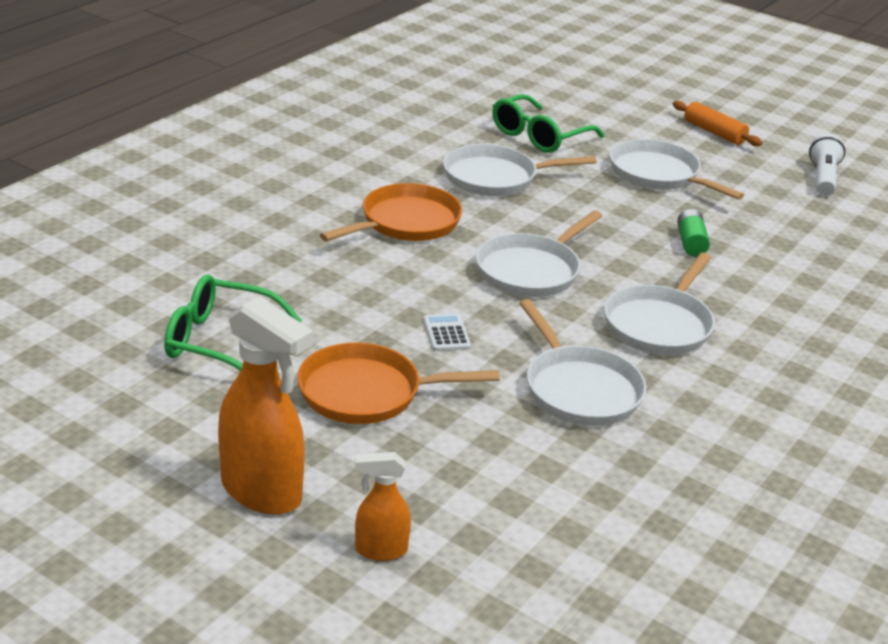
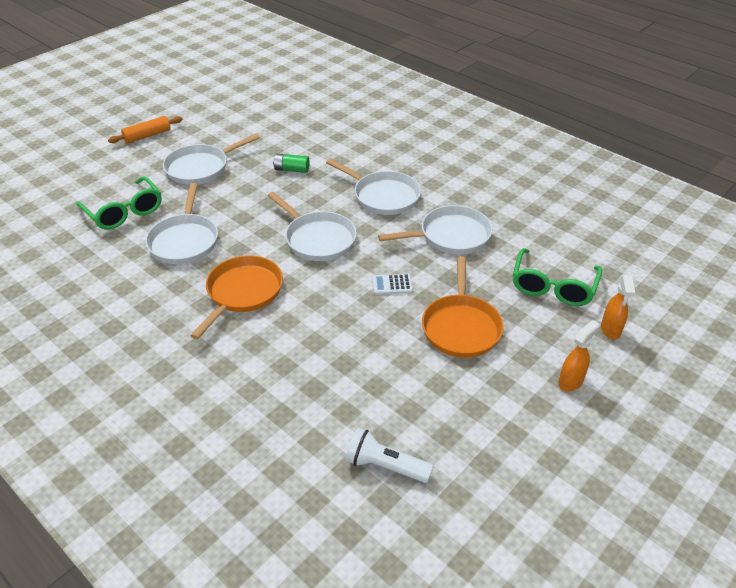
camera: 80 degrees left, 10 degrees up
(220, 341) = (402, 404): green glasses -> green glasses (553, 286)
(262, 492) = (571, 381): orange spray bottle -> orange spray bottle, size x0.53
(406, 223) = (242, 293): orange pan -> orange pan turned 60 degrees clockwise
(823, 178) = (222, 108): white flashlight -> white flashlight (385, 466)

